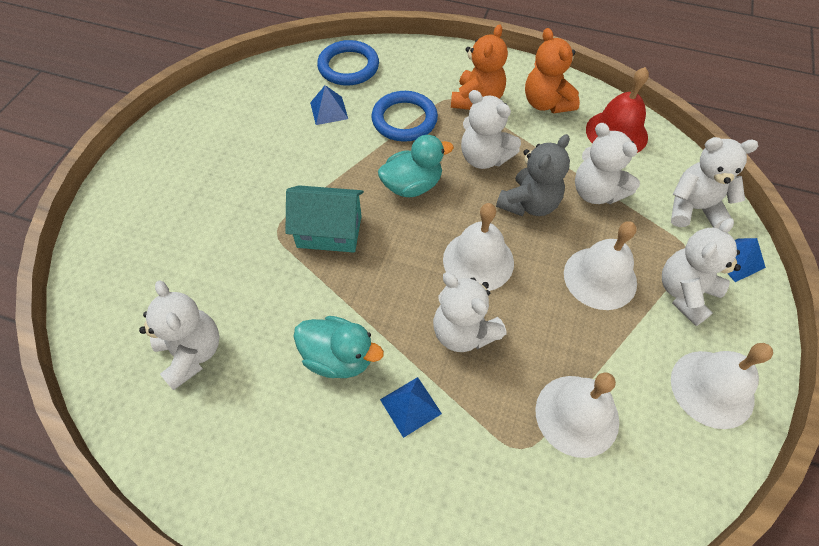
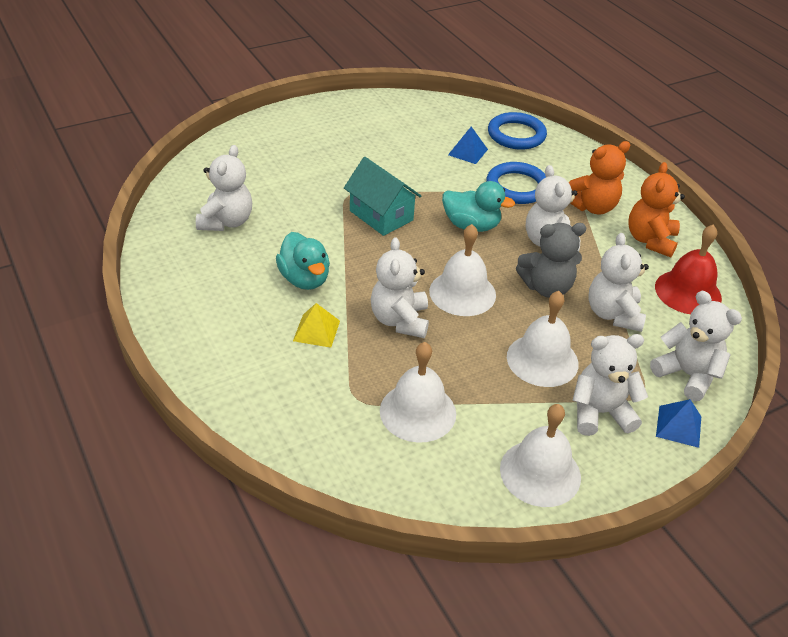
camera: 40 degrees right, 15 degrees down
(410, 406) = (316, 330): blue pyramid -> yellow pyramid

